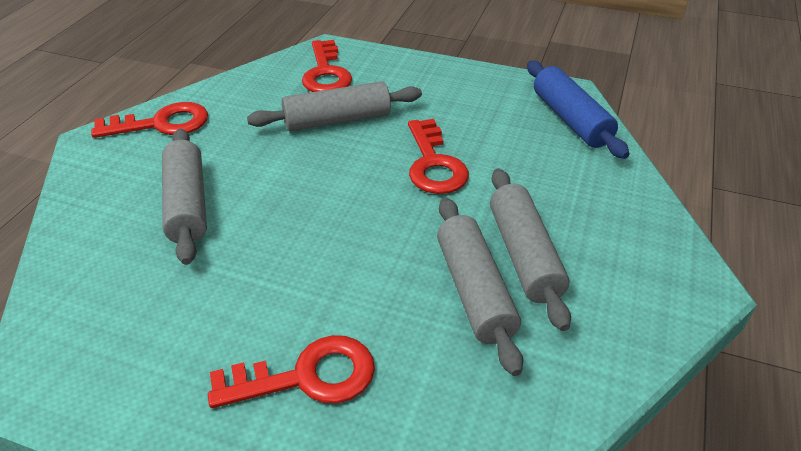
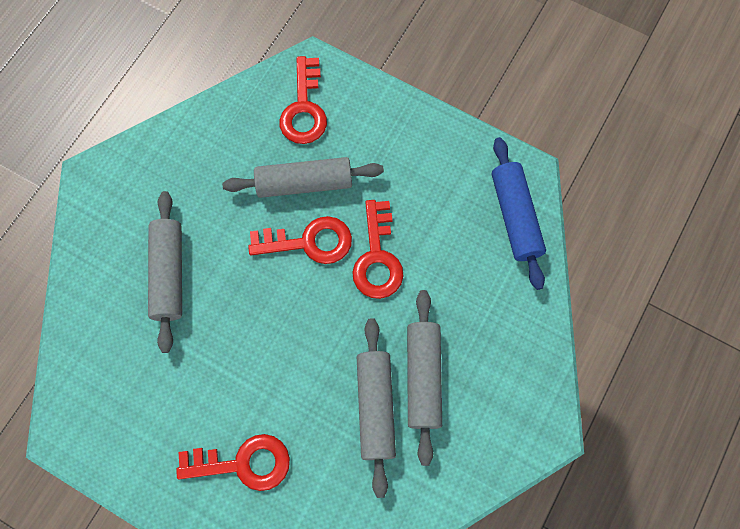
camera: 10 degrees right, 30 degrees up
(162, 124) = (150, 163): red key -> red key (309, 242)

